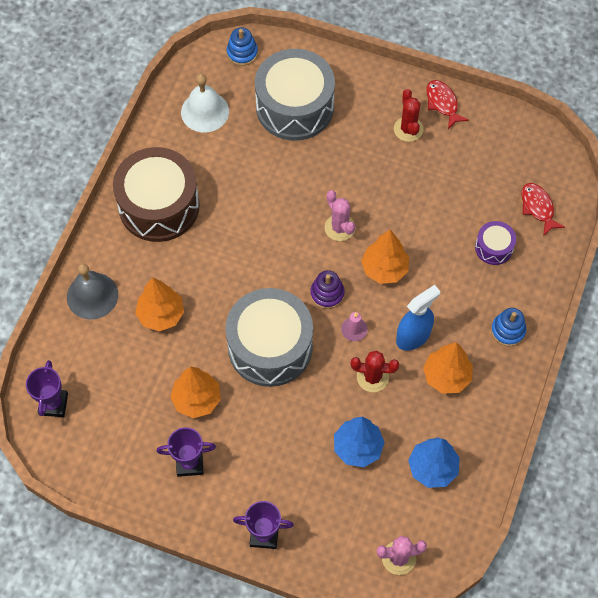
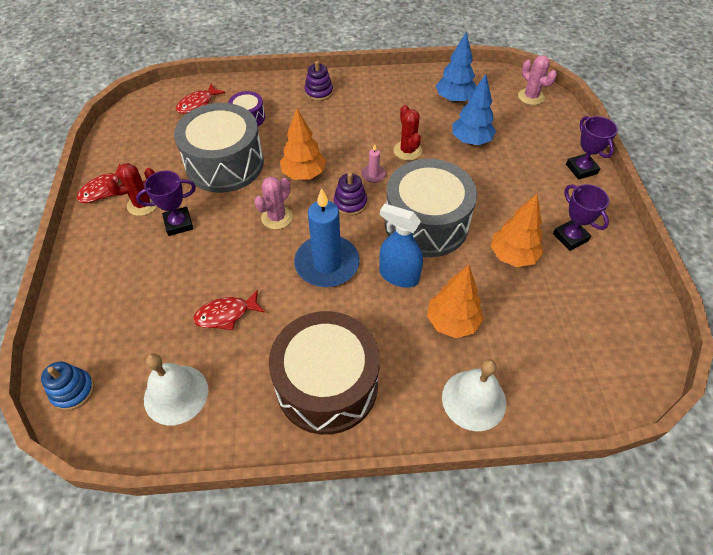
camera: 115 degrees left, 10 degrees down
(53, 404) = (612, 375): purple trophy -> purple trophy (178, 224)
(92, 295) = (474, 400): grey bell -> white bell
(256, 160) = (226, 314): none -> red fish
(267, 247) = (327, 264): none -> blue candle
(294, 107) = (142, 305): grey drum -> grey drum (225, 164)
(413, 336) = (356, 139): blue spray bottle -> blue spray bottle (398, 276)
(446, 376) = (378, 112): orange tree -> none
(508, 331) = (319, 92): blue stacking toy -> purple stacking toy

